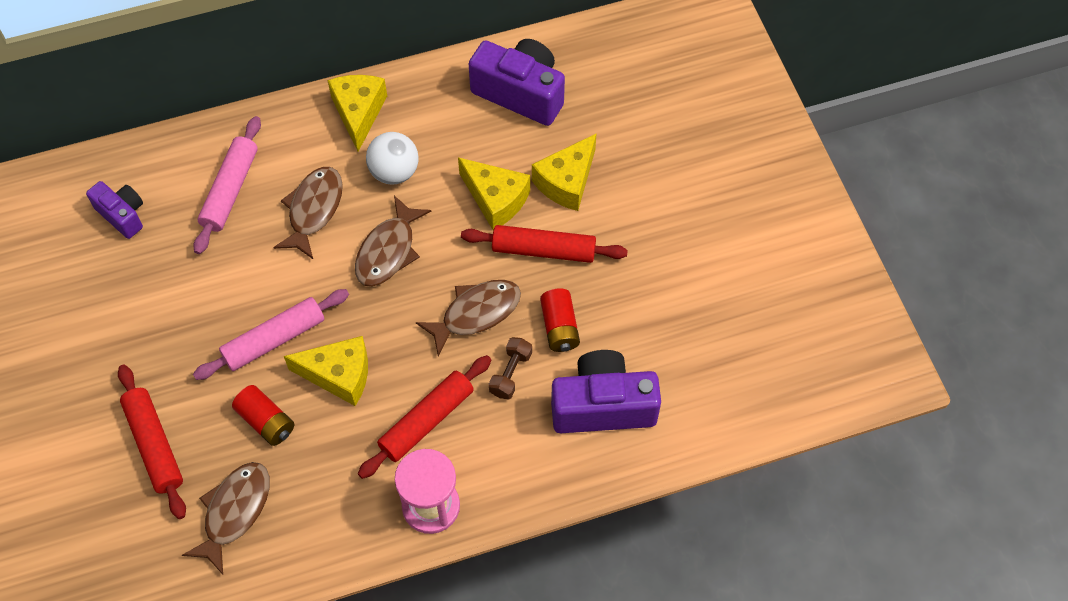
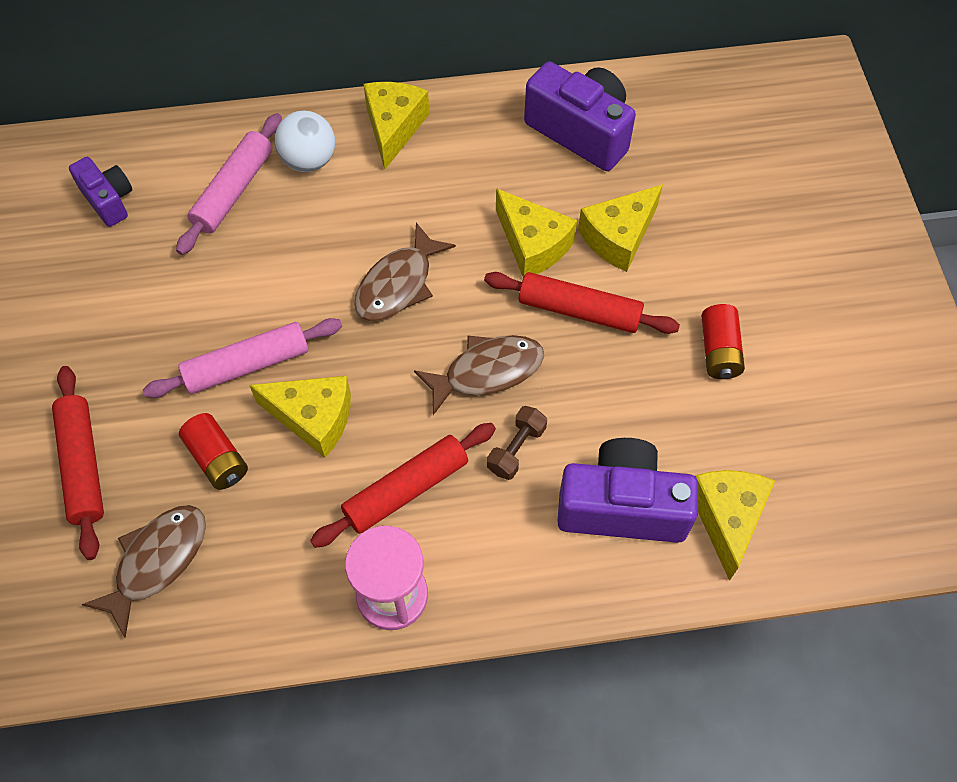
camera: 10 degrees right, 0 degrees up
(314, 210) = (322, 226): brown fish -> none
(394, 172) = (422, 197): white ball -> white ball (309, 160)
(559, 327) = (584, 403): red battery -> red battery (719, 351)
(687, 401) = (727, 518): none -> yellow cheese

